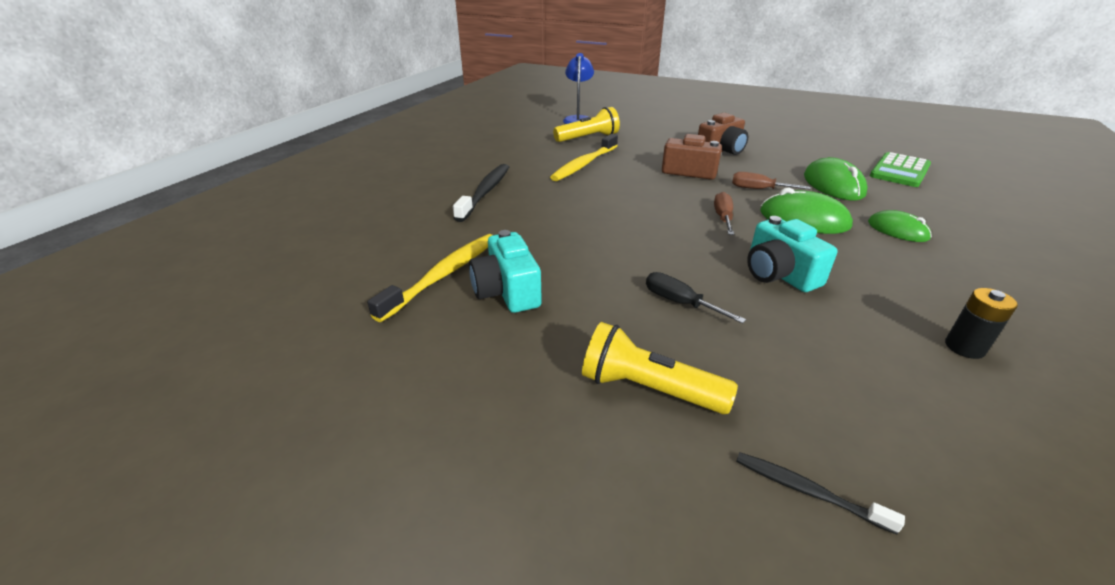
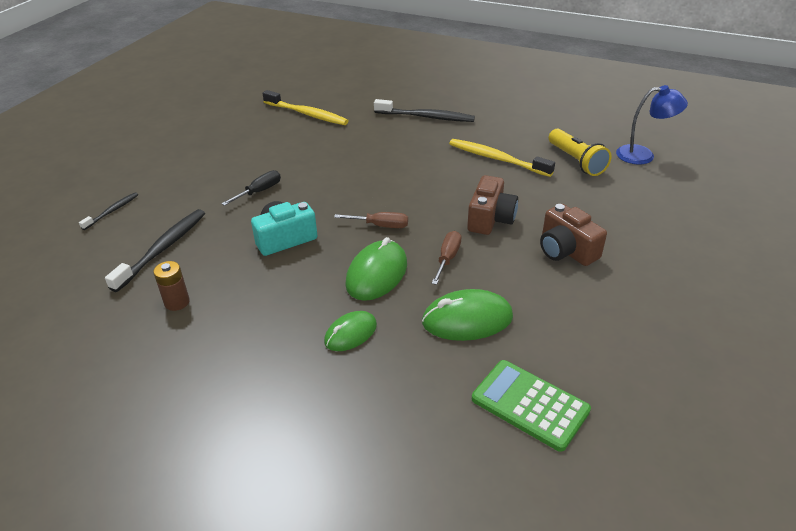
camera: 90 degrees right, 5 degrees up
(507, 291) = (285, 134): turquoise camera -> none
(648, 388) = (189, 175): yellow flashlight -> none
(870, 384) = (163, 249): none -> black toothbrush
(964, 347) = (177, 302): black battery -> brown battery

